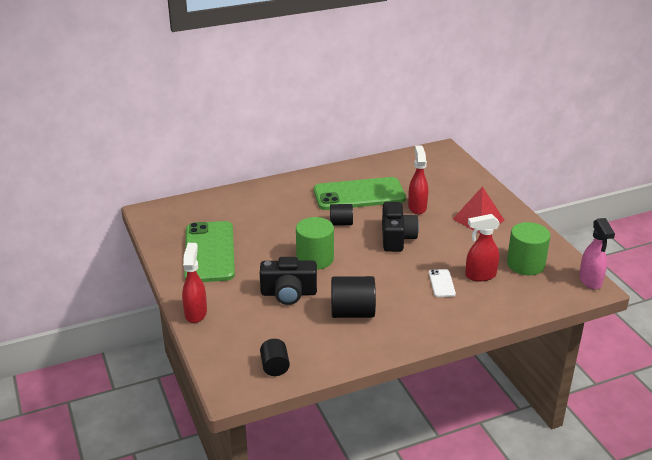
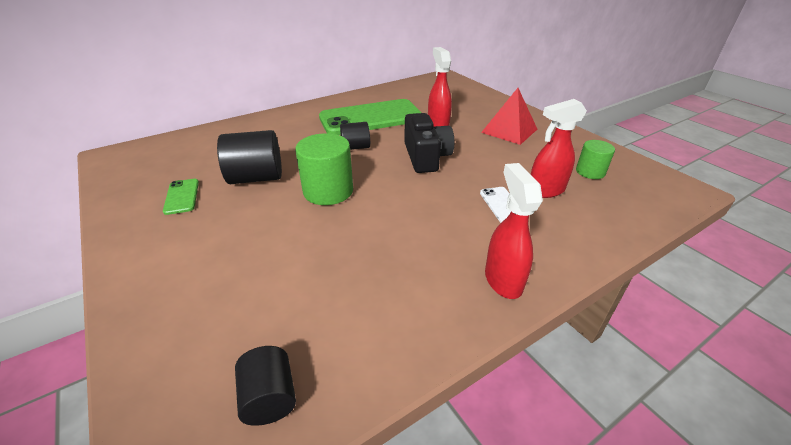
camera: 10 degrees left, 5 degrees up
(196, 313) = (137, 296): red spray bottle -> red spray bottle (503, 280)
(209, 252) = (182, 196): green phone -> green phone, size x0.42
(288, 293) = (293, 243): black camera -> none
(352, 313) = (393, 264): black cylinder -> black cylinder (256, 178)
(525, 264) = (590, 172): green cylinder -> green cylinder, size x0.60
(590, 281) = (678, 183): pink spray bottle -> none

